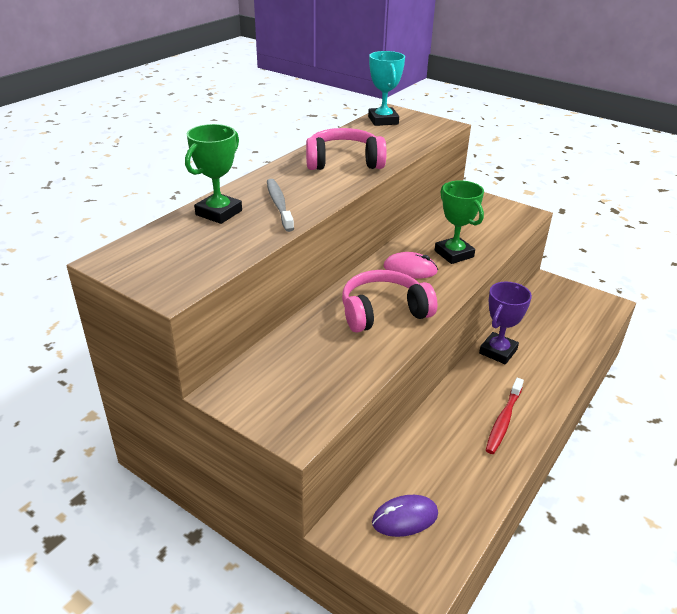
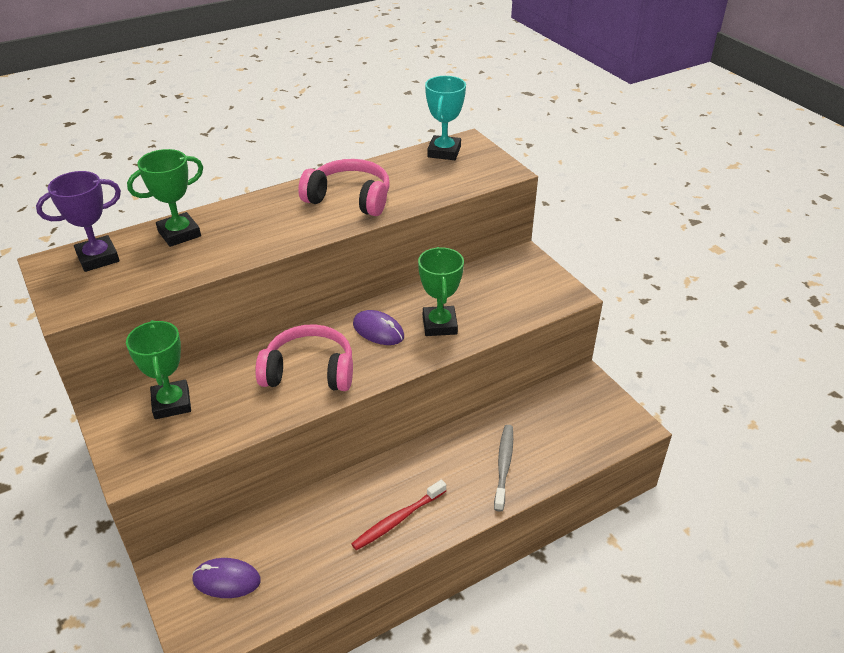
camera: 25 degrees right, 5 degrees up
(279, 205) = (239, 237): grey toothbrush -> grey toothbrush (504, 466)
(283, 369) = (171, 403): none -> green trophy
(410, 269) = (378, 330): pink mouse -> purple mouse
(498, 351) = (457, 443): purple trophy -> purple trophy (98, 258)

